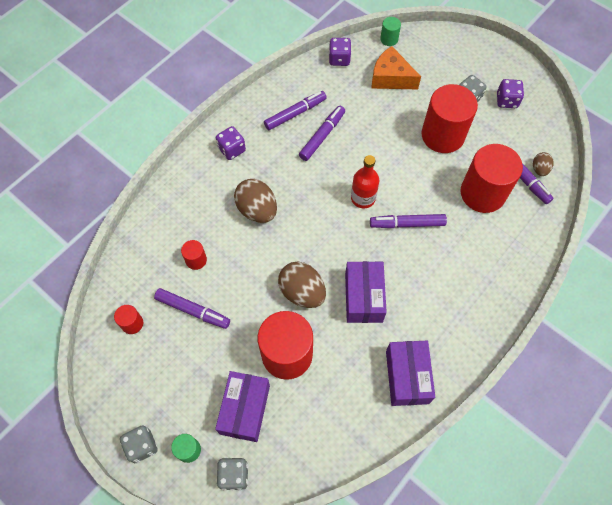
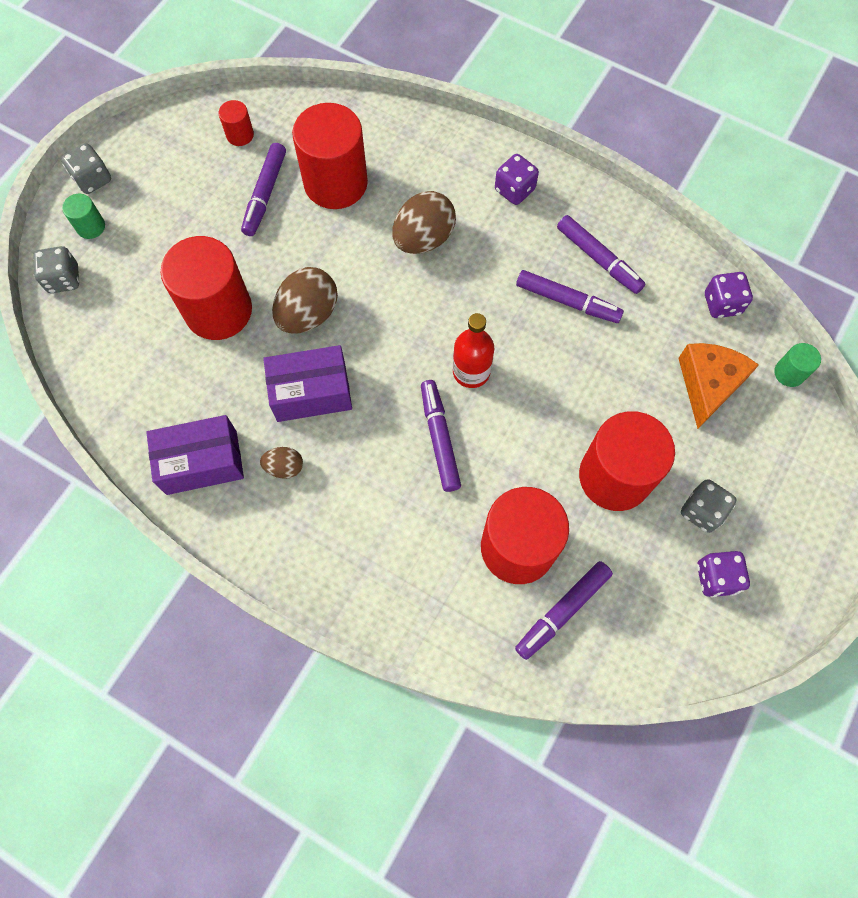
camera: 80 degrees right, 5 degrees up
(196, 260) = (335, 183): red cylinder -> red cylinder, size x2.25
(245, 409) = (143, 276): purple box -> none
(539, 169) = (586, 640): brown egg -> brown egg (284, 467)

